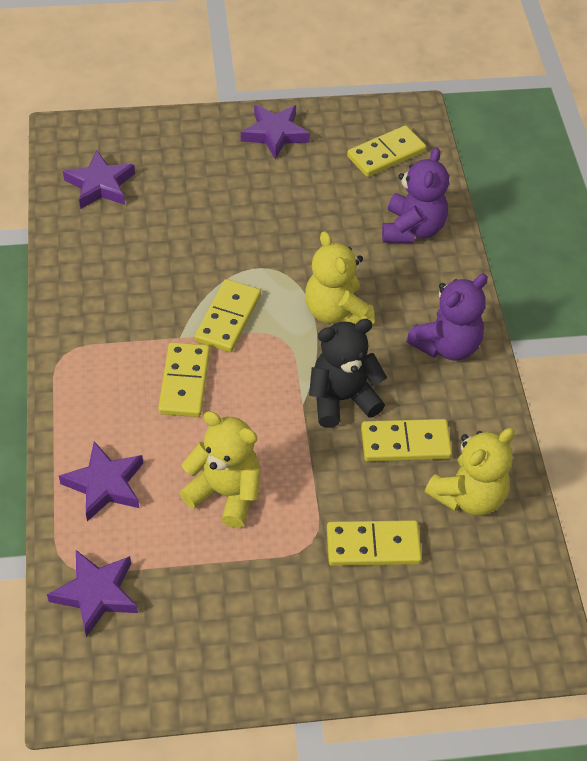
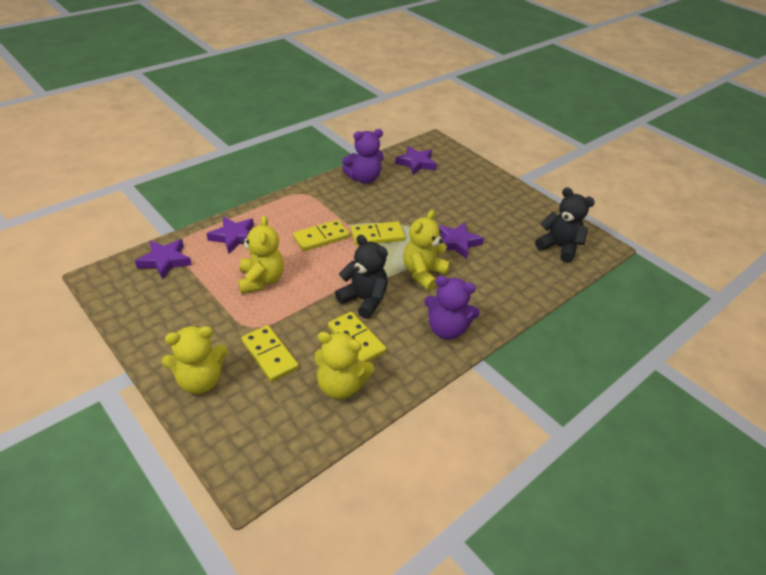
camera: 55 degrees right, 10 degrees down
(275, 134) = (519, 202): purple star -> purple star (457, 242)
(369, 640) = (200, 380): none -> yellow teddy bear
(386, 154) = (559, 247): yellow domino -> black teddy bear
(412, 229) = (517, 280): purple teddy bear -> purple teddy bear (363, 178)

